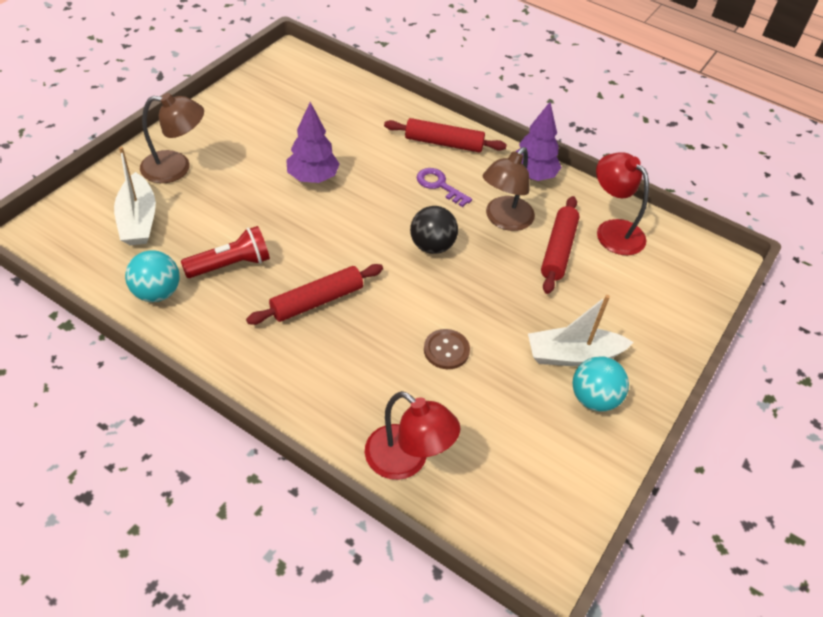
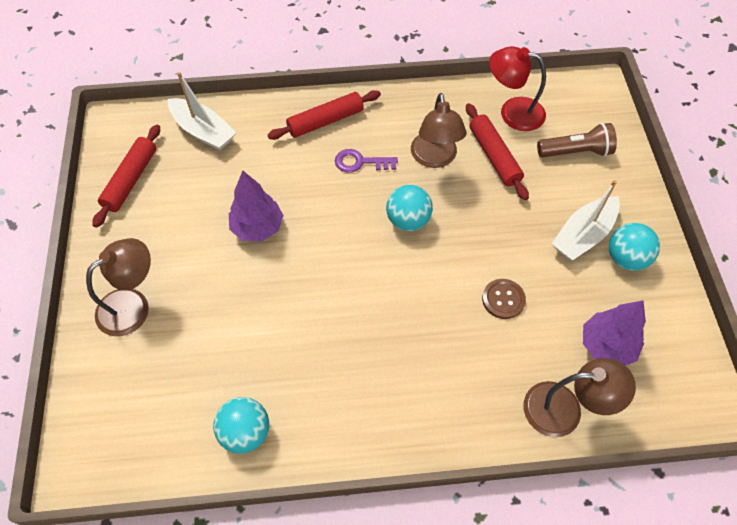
camera: 35 degrees left, 10 degrees up
(138, 220) = (155, 380): white boat -> white boat (203, 131)
(231, 265) = (277, 358): red flashlight -> none
(317, 301) = (375, 335): red rolling pin -> red rolling pin (131, 180)
(406, 460) = (565, 409): red lamp -> brown lamp
(432, 246) = (408, 220): black ball -> turquoise ball
(532, 175) = (416, 104): purple tree -> purple tree (606, 346)
(639, 293) = (576, 152): none -> brown flashlight

